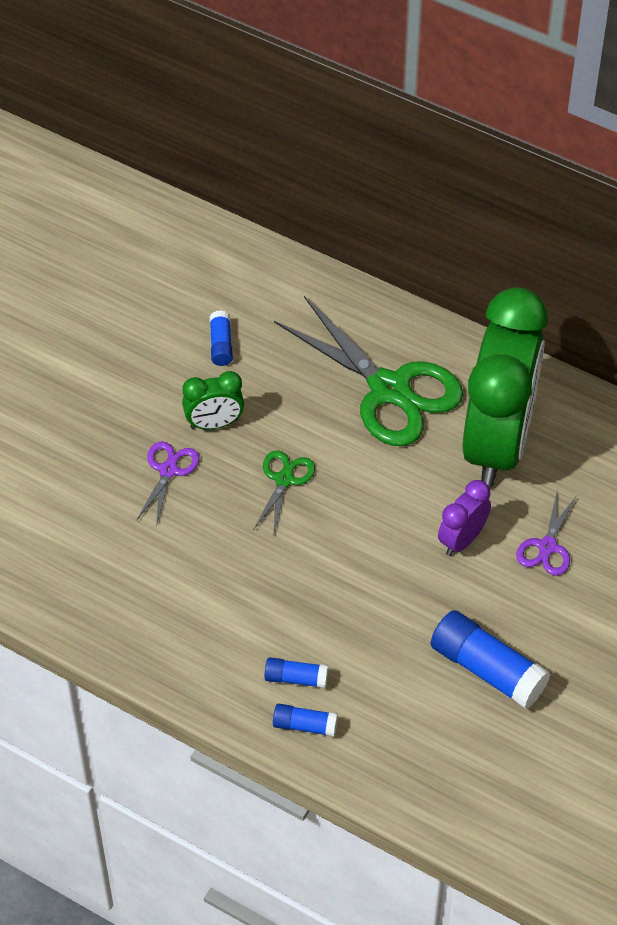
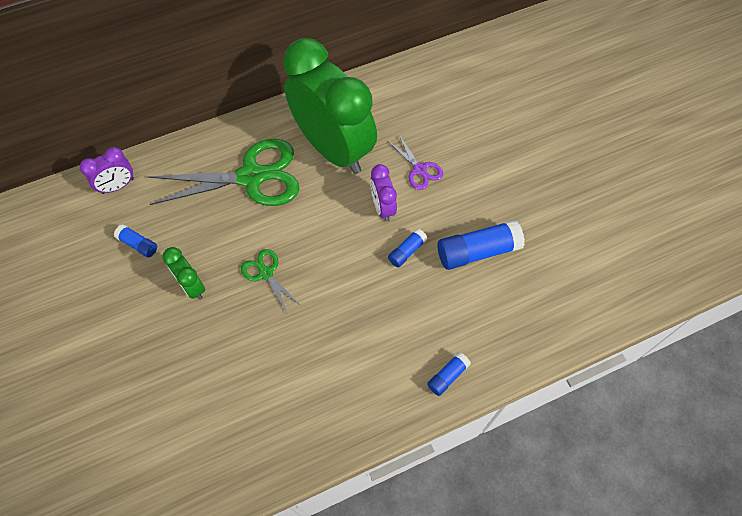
camera: 55 degrees left, 10 degrees up
(168, 470) = (202, 335): purple scissors -> none
(214, 423) = (191, 286): green clock -> green clock turned 120 degrees clockwise
(271, 279) = (118, 186): none -> purple clock
(296, 678) = (411, 359): blue glue stick -> blue glue stick (407, 251)

